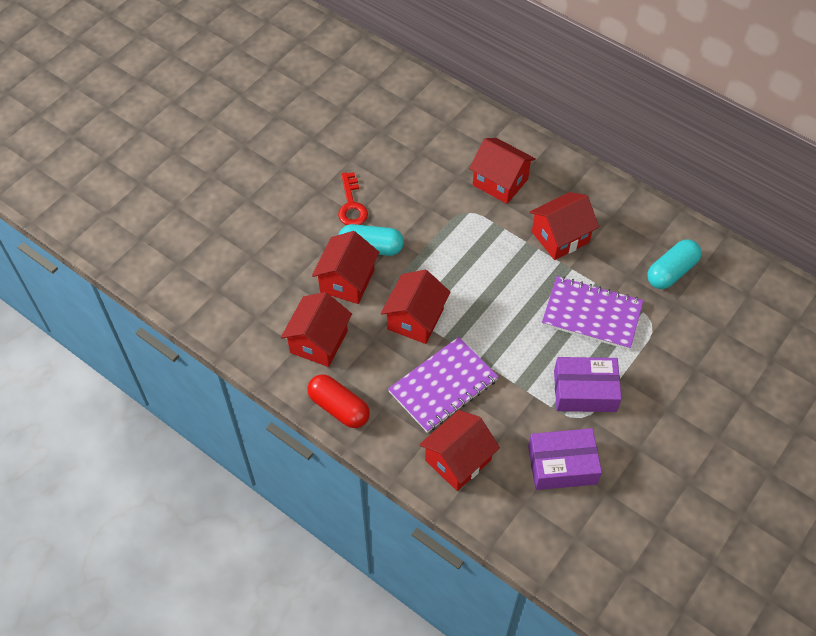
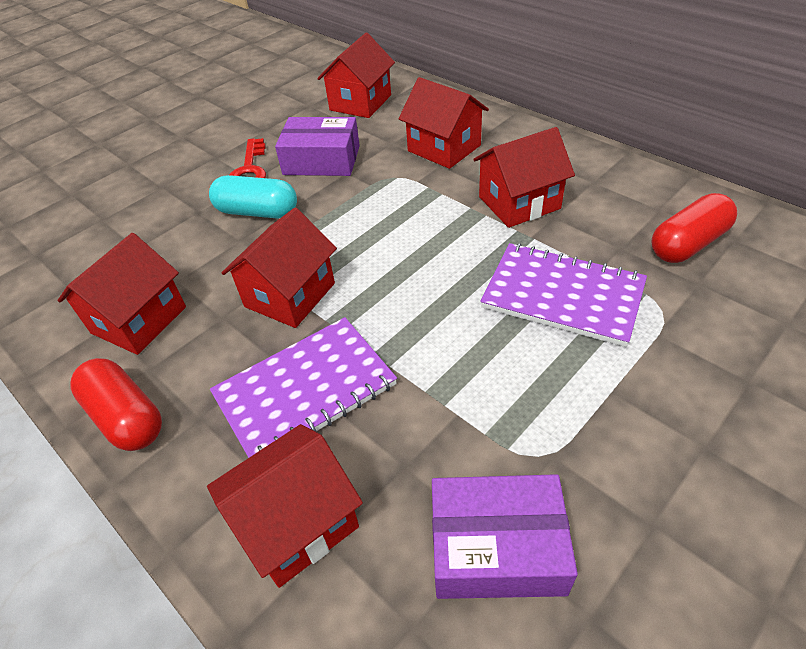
camera: 10 degrees right, 10 degrees down
(347, 281) = (211, 247): red house -> red house (360, 102)
(585, 391) = (547, 409): purple box -> purple box (321, 160)
(671, 272) = (688, 244): turquoise capsule -> red capsule

